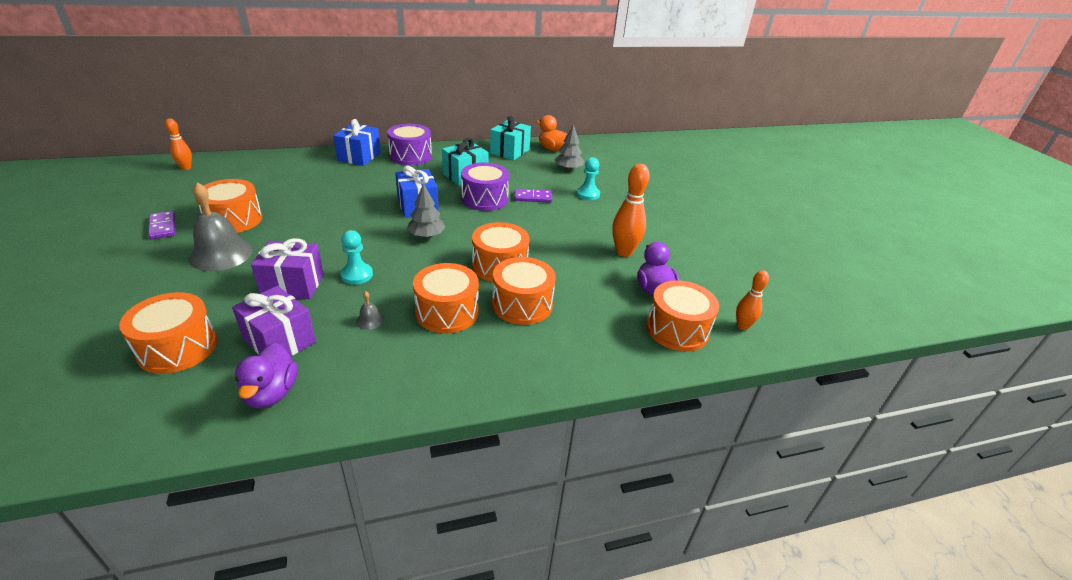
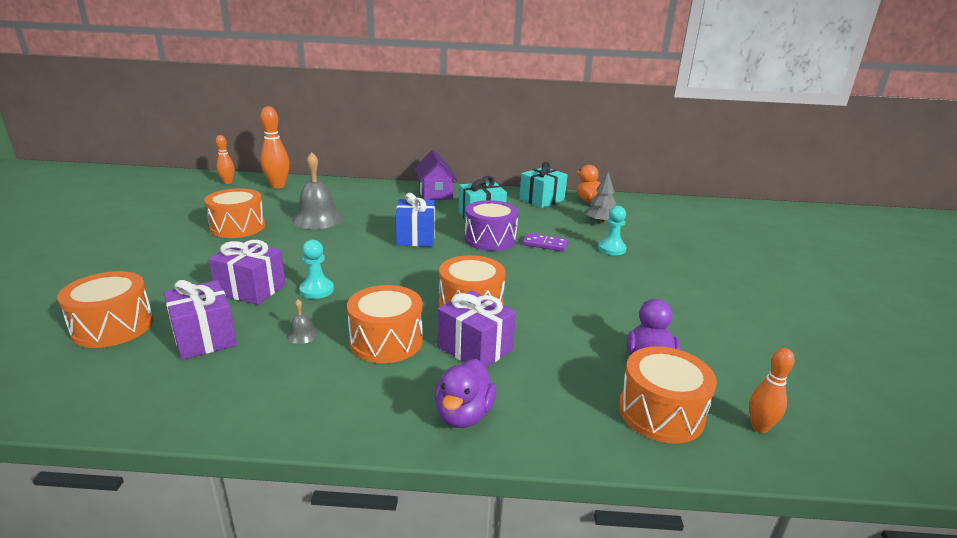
camera: 20 degrees right, 10 degrees down
(162, 227) = (175, 225): purple domino -> none
(221, 254) = (207, 253): grey bell -> grey bell (318, 219)
(271, 393) = (163, 386): purple duck -> purple duck (463, 415)
(359, 157) = (385, 189): blue gift -> none
(411, 156) = (435, 193): purple drum -> purple house
(426, 235) = (409, 265): grey tree -> none
(522, 304) = (474, 348): orange drum -> purple gift
(624, 252) = (628, 313): orange bowling pin -> orange bowling pin (278, 186)

